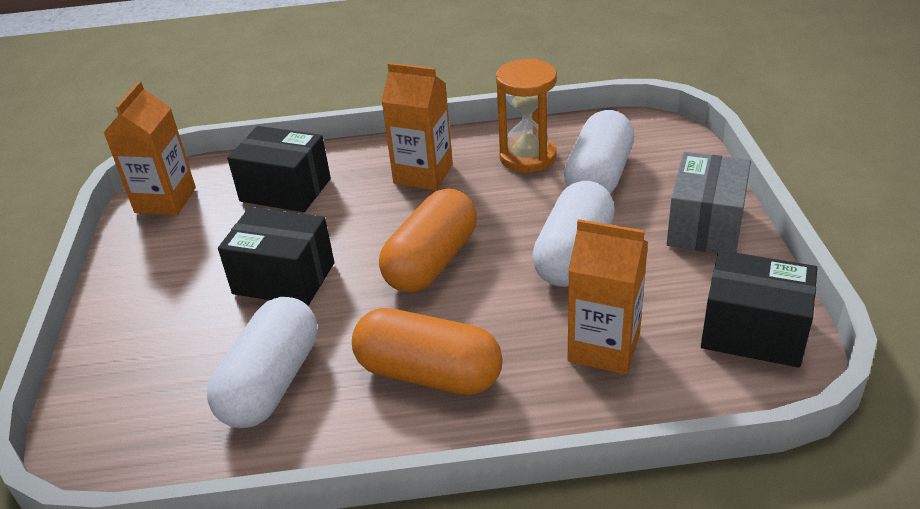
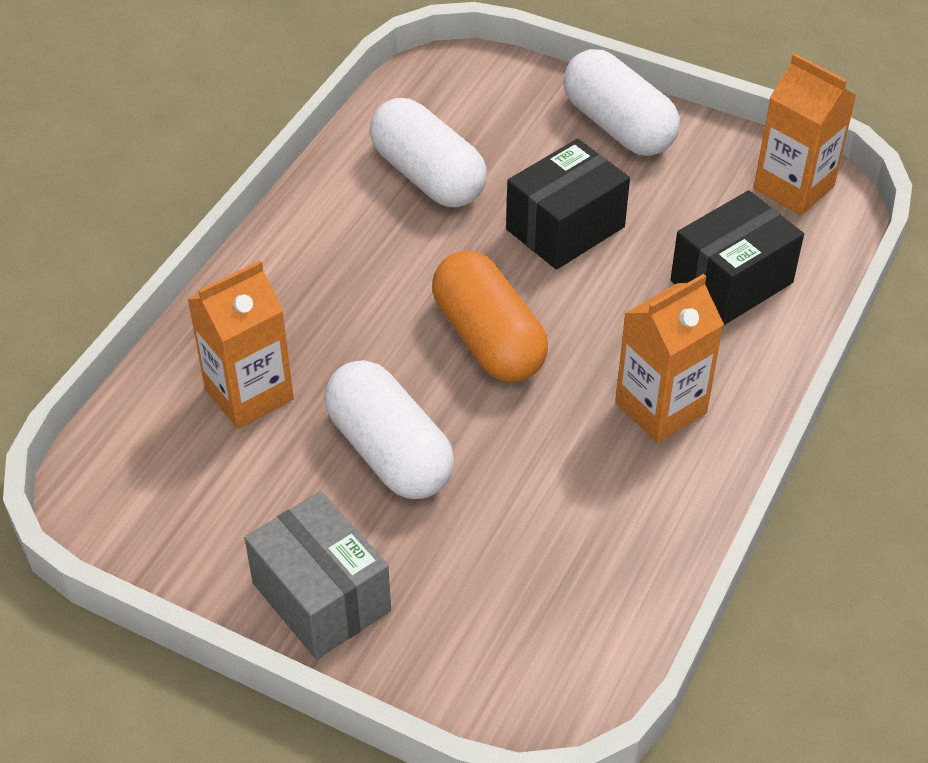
camera: 120 degrees right, 10 degrees up
(429, 373) = (340, 268): orange capsule -> none
(527, 157) = (610, 523): orange hourglass -> none
(599, 176) = (505, 566): white capsule -> white capsule (618, 126)
(753, 332) = (151, 512): black box -> none

